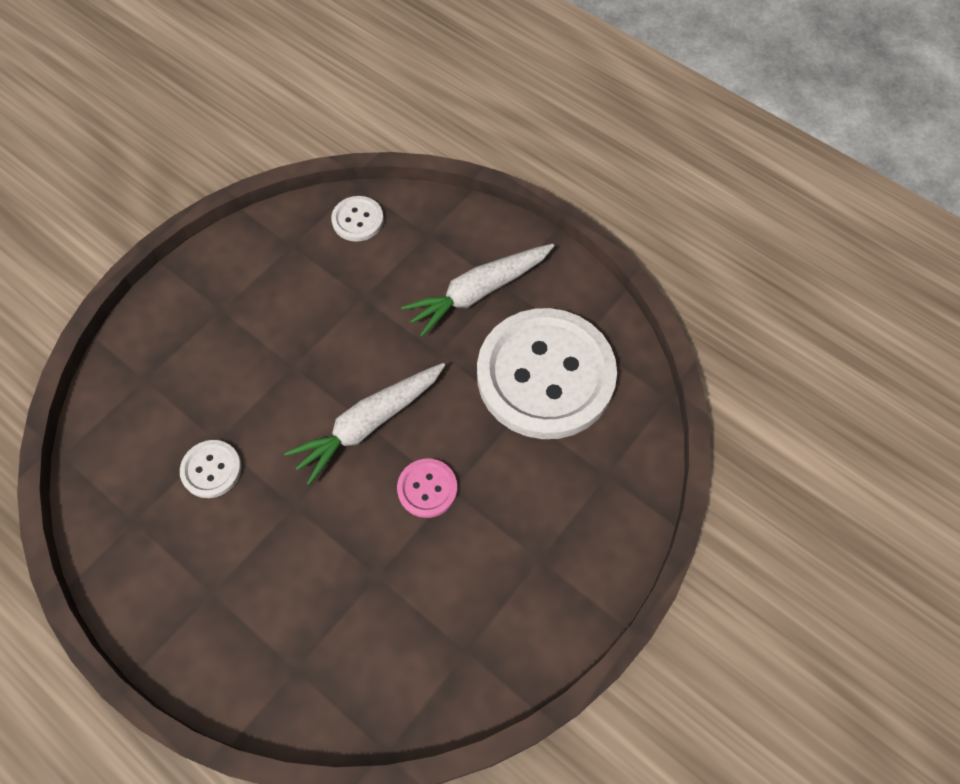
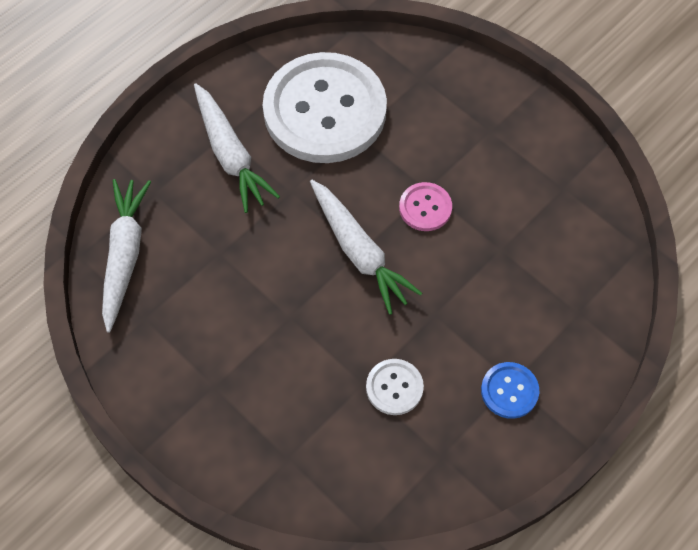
camera: 85 degrees left, 0 degrees up
(201, 589) = (509, 391): none -> blue button
(358, 220) = (125, 255): white button -> white carrot

